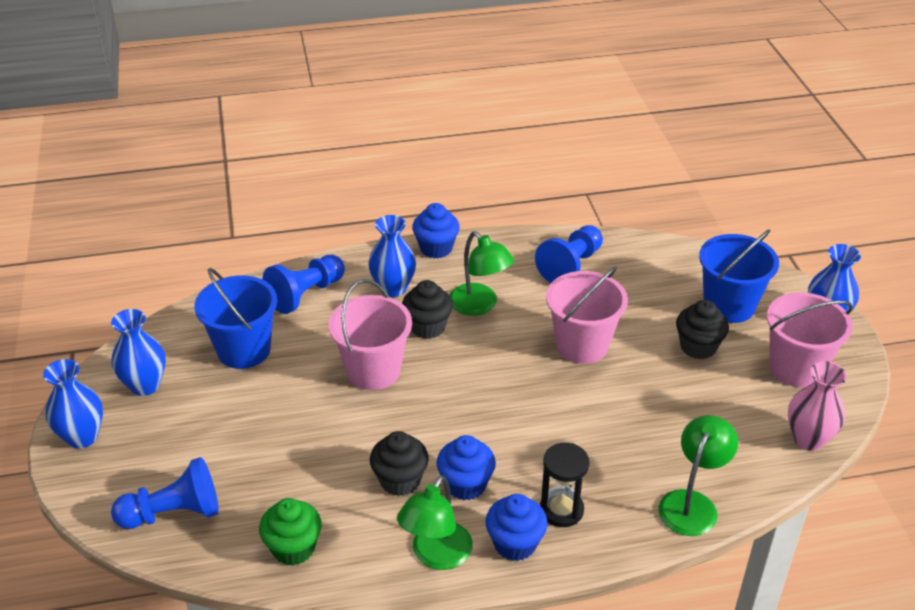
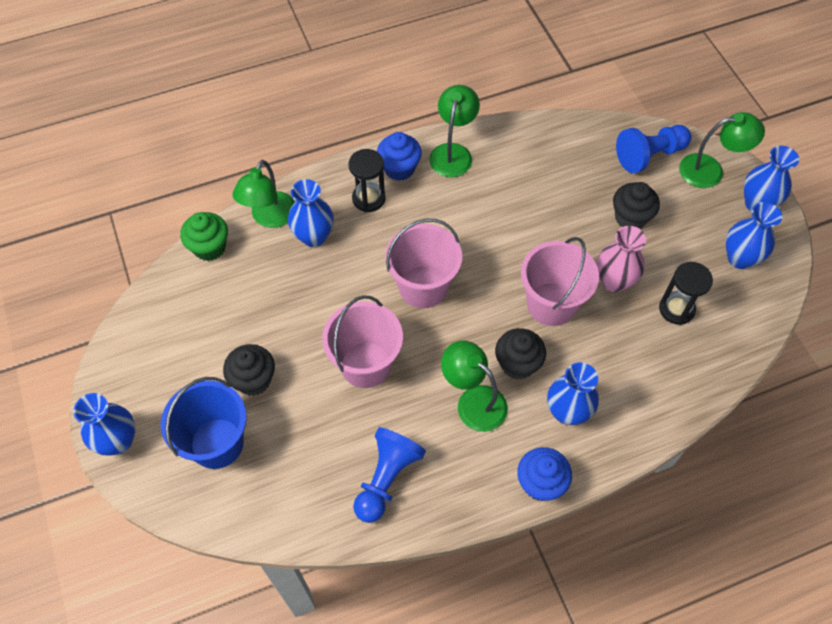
camera: 170 degrees right, 20 degrees up
(109, 483) = (710, 170): none -> green lamp
(244, 350) = (676, 309): blue bucket -> black hourglass
(293, 548) = (553, 144): green cupcake -> green cupcake (209, 247)
(306, 294) = (652, 388): blue pawn -> none
(400, 480) = (495, 204): black cupcake -> black cupcake (630, 218)
(465, 484) = (444, 208): blue cupcake -> none
(635, 474) = (314, 236): none -> blue vase
(796, 368) = (162, 368): pink bucket -> pink bucket (423, 287)
(808, 439) = (167, 290): pink vase -> pink vase (614, 281)

